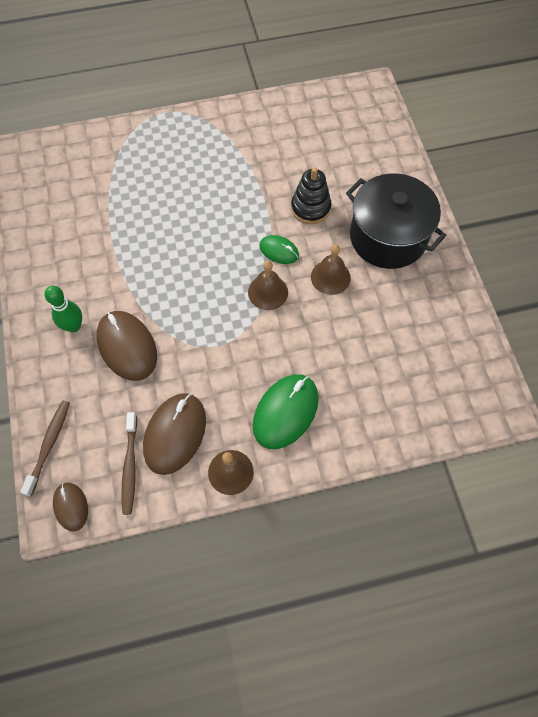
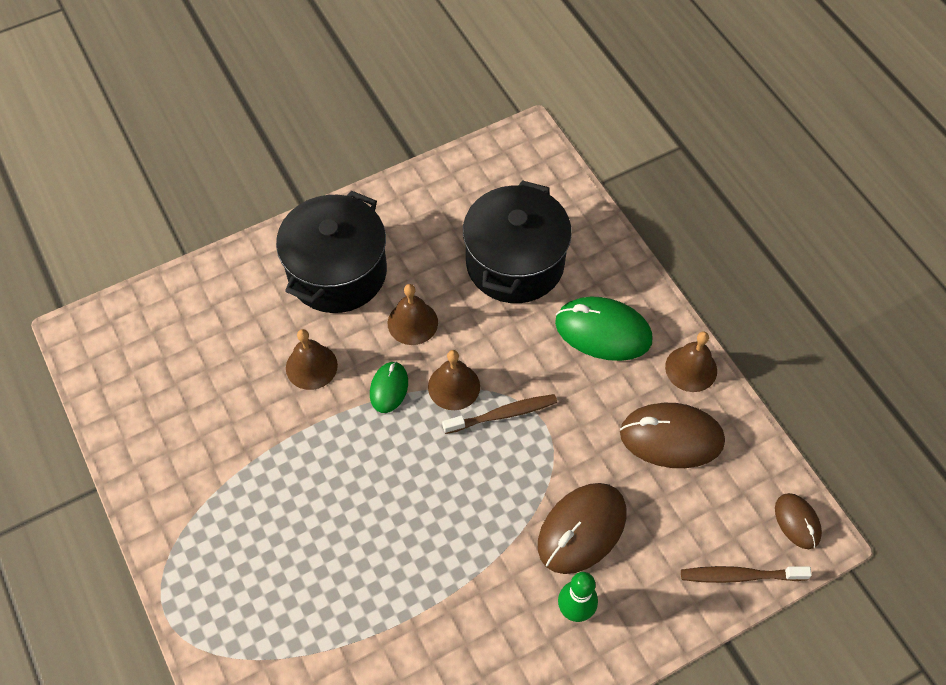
camera: 105 degrees left, 5 degrees down
(71, 506) = (797, 522): brown mouse -> brown mouse turned 75 degrees counterclockwise
(130, 466) = (727, 473): brown toothbrush -> brown toothbrush (503, 414)
(310, 208) = (311, 366): black stacking toy -> brown bell
(369, 362) = (515, 263): none -> black pot

